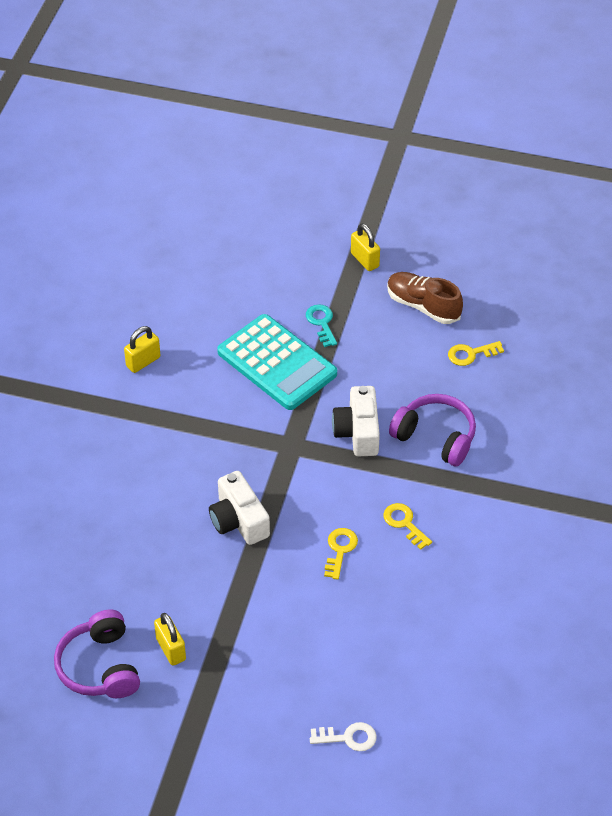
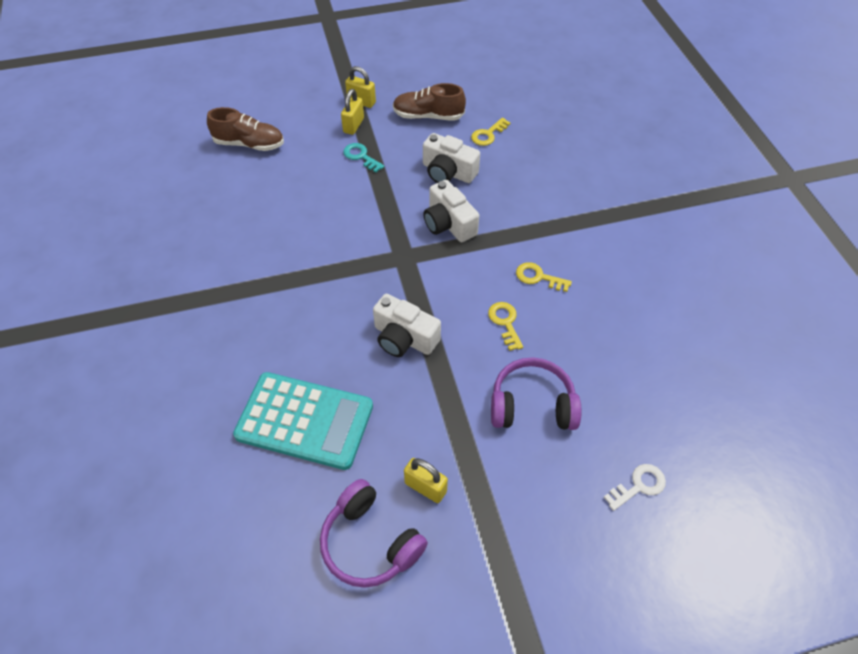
camera: 30 degrees left, 5 degrees up
(143, 362) = (232, 244): yellow padlock -> yellow padlock (353, 125)
(221, 262) = (249, 144): none -> brown shoe
(277, 363) = (346, 199): turquoise calculator -> turquoise calculator (304, 421)
(397, 378) = (448, 172): none -> white camera
(435, 437) = (509, 202): purple headphones -> purple headphones (532, 405)

